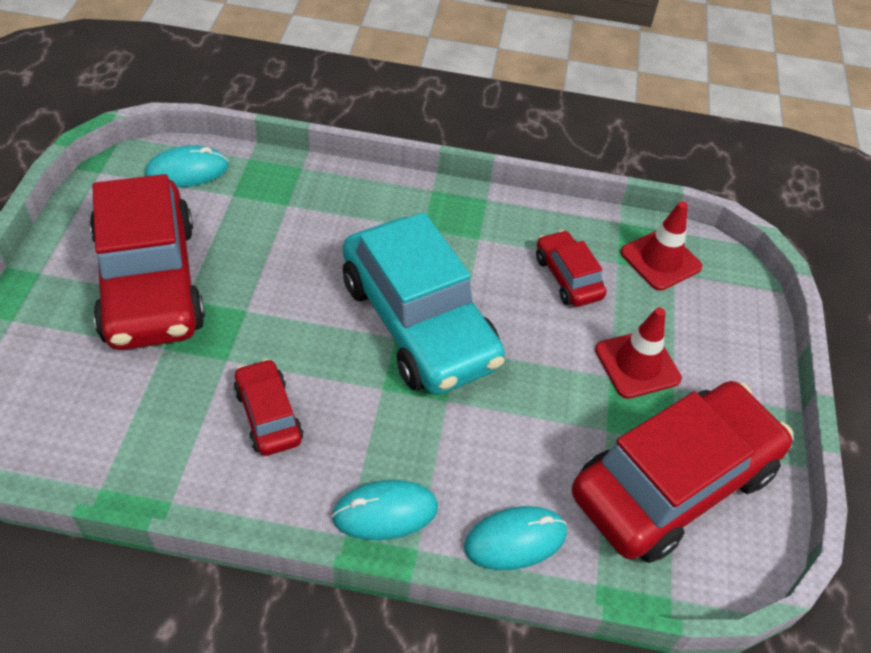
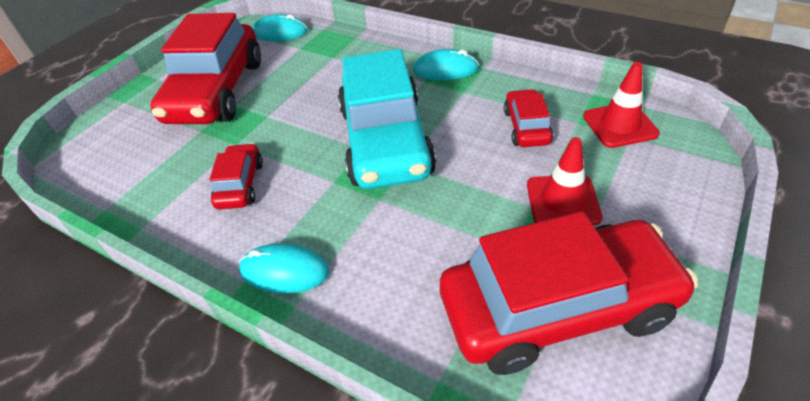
camera: 30 degrees right, 5 degrees down
(515, 540) = (380, 320): turquoise mouse -> turquoise mouse (445, 69)

